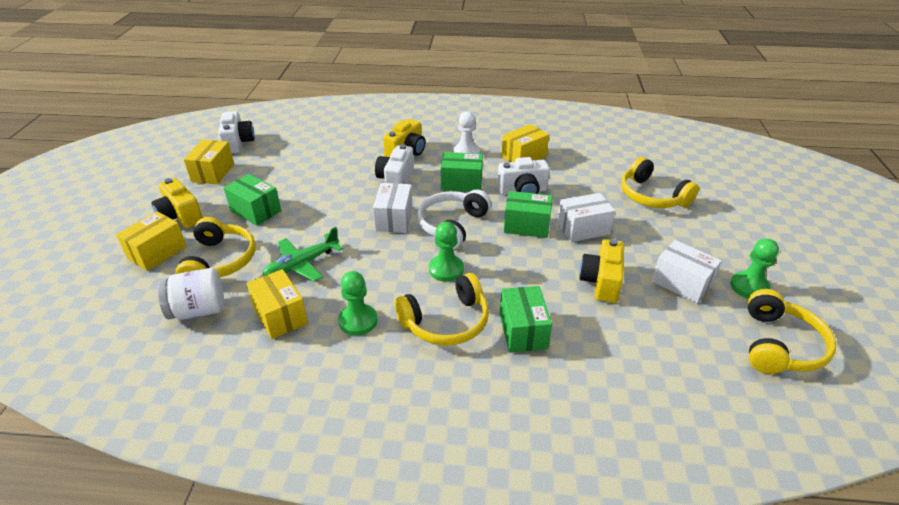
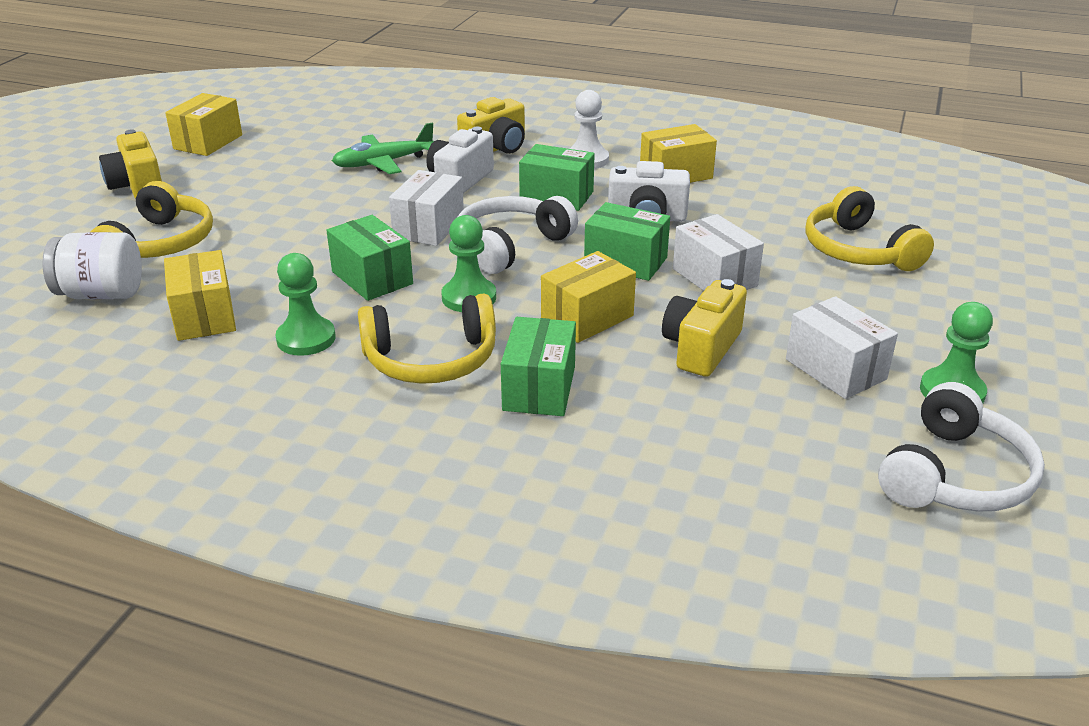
camera: 15 degrees right, 5 degrees down
(157, 252) = (85, 222): yellow box -> yellow box (587, 318)
(238, 143) = (261, 111): white camera -> none
(255, 211) = (240, 193): green box -> green box (372, 278)
(302, 264) = (268, 262): green plane -> green plane (384, 163)
(583, 229) = (714, 277): white box -> white box turned 60 degrees clockwise
(779, 345) = (955, 475): yellow headphones -> white headphones

